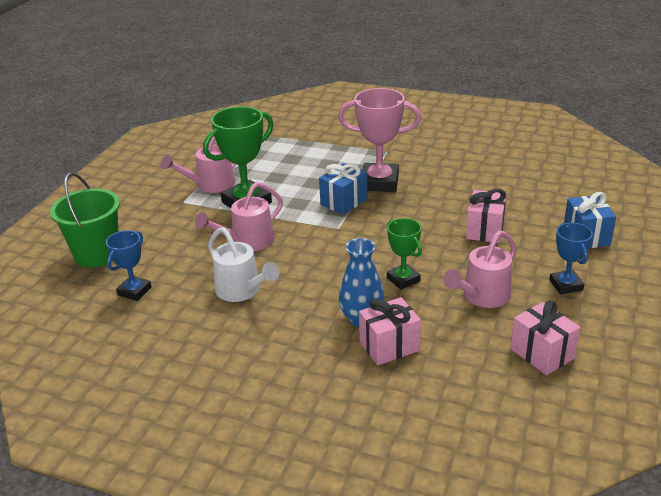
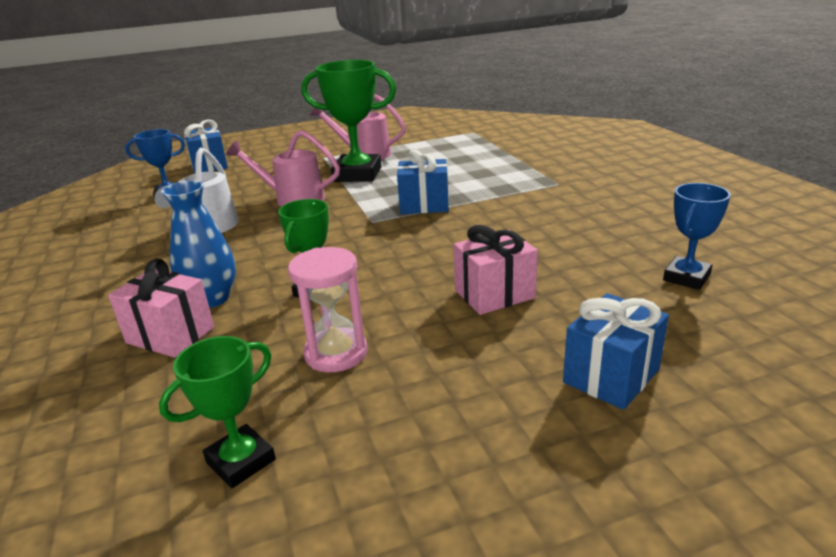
camera: 50 degrees right, 5 degrees down
(97, 254) = (209, 166): green bucket -> blue gift
(379, 182) = (491, 204): pink trophy -> none
(482, 297) = (336, 353): pink watering can -> pink hourglass
(542, 353) = (241, 461): pink gift -> green trophy
(566, 285) = (448, 411): blue trophy -> blue trophy (686, 277)

